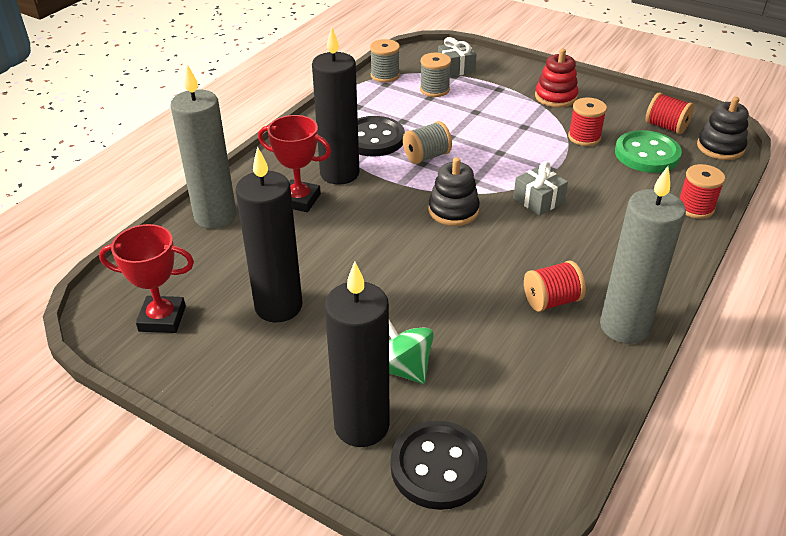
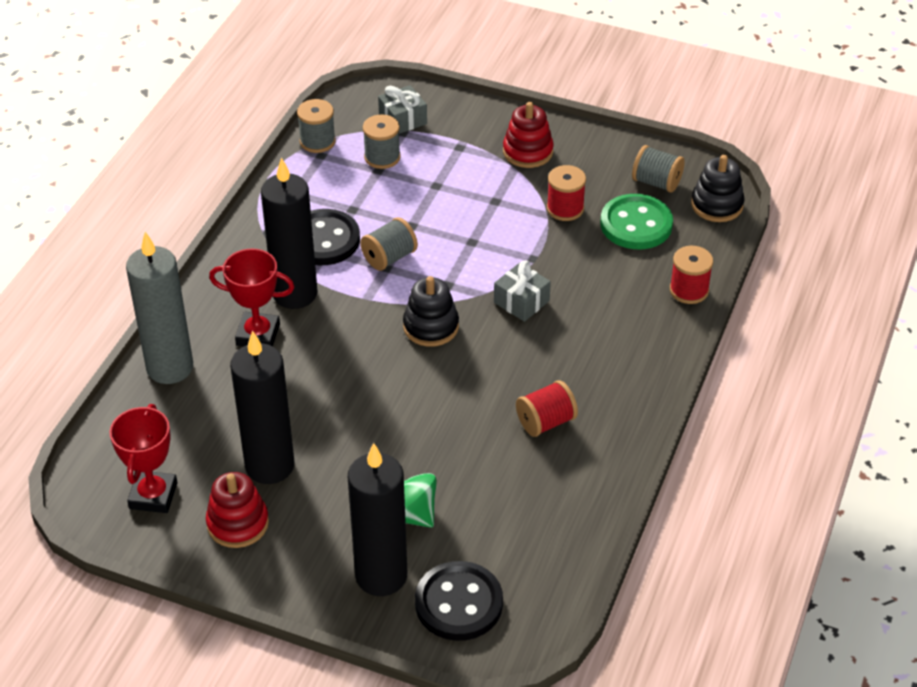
camera: 10 degrees left, 5 degrees up
(162, 319) = (153, 496): red trophy -> red trophy turned 75 degrees counterclockwise
(232, 354) = (238, 523): none -> red stacking toy
(624, 327) = (619, 441): grey candle -> none
(666, 127) = (656, 182): red spool -> grey spool

